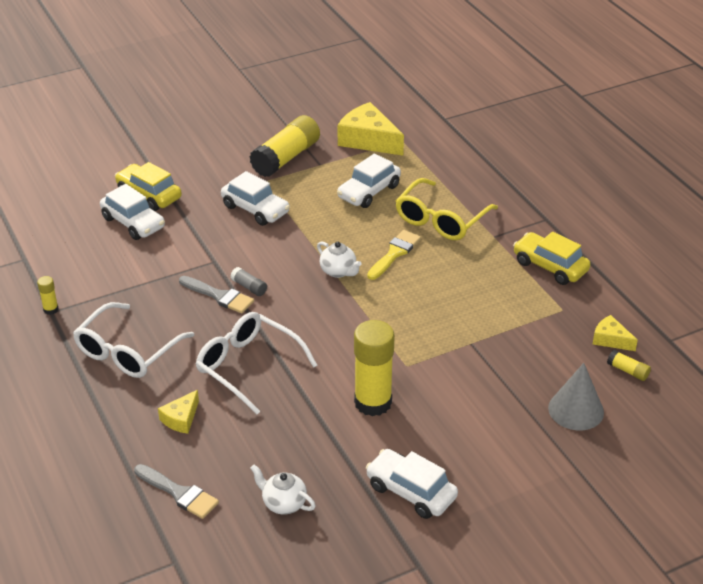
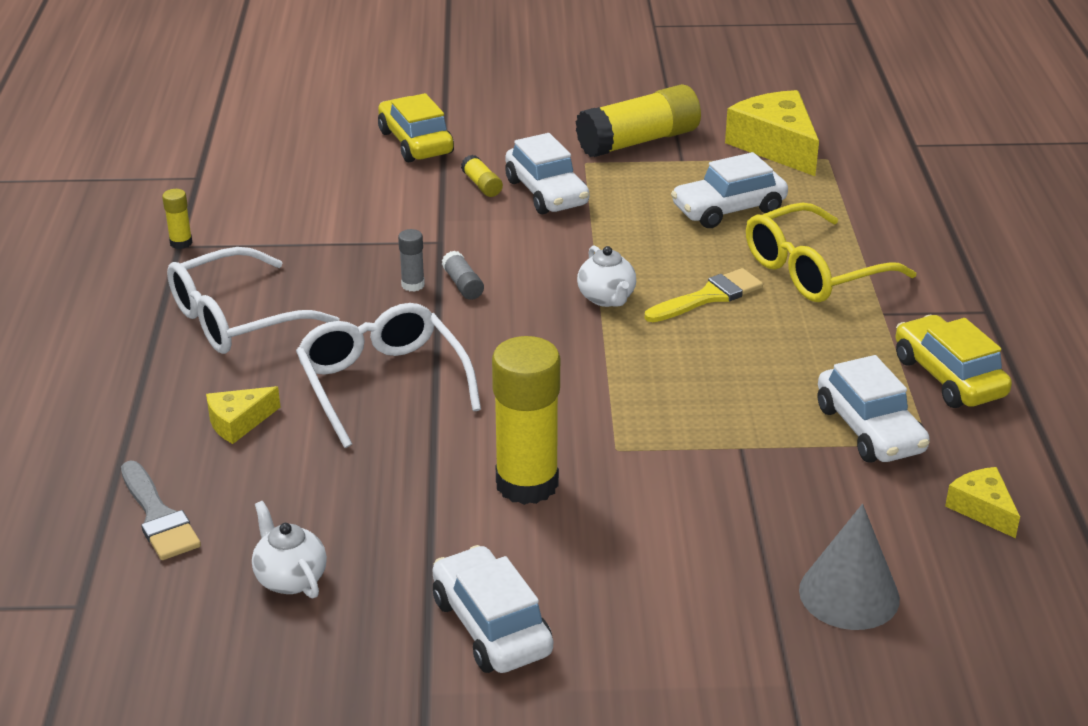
camera: 25 degrees right, 5 degrees down
(133, 223) = (369, 169): white car -> white car (869, 429)
(219, 296) = (413, 285): grey brush -> grey glue stick
(628, 371) = (981, 564): yellow glue stick -> yellow glue stick (482, 185)

